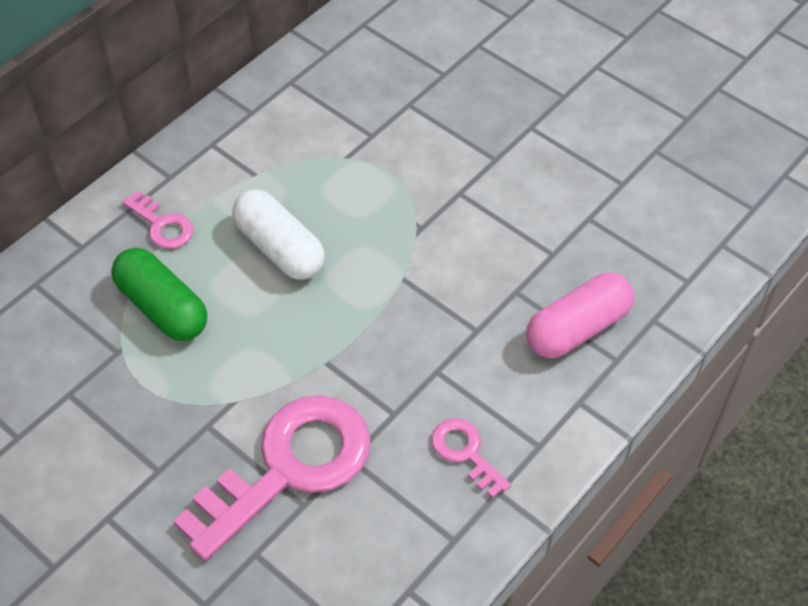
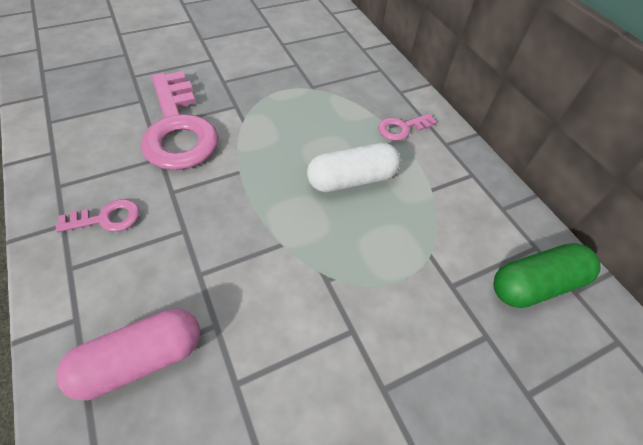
camera: 110 degrees right, 0 degrees up
(162, 307) = (333, 111): green capsule -> green capsule (535, 284)
(577, 328) = (141, 359): pink capsule -> pink capsule turned 75 degrees clockwise

